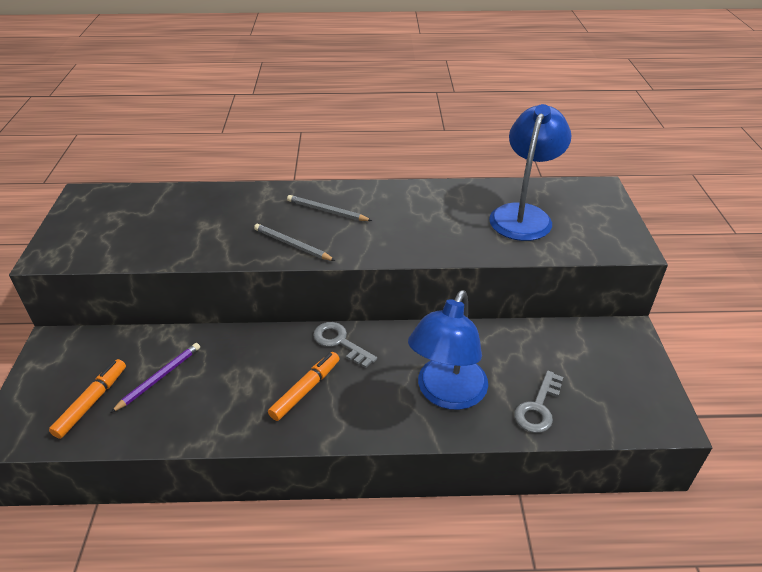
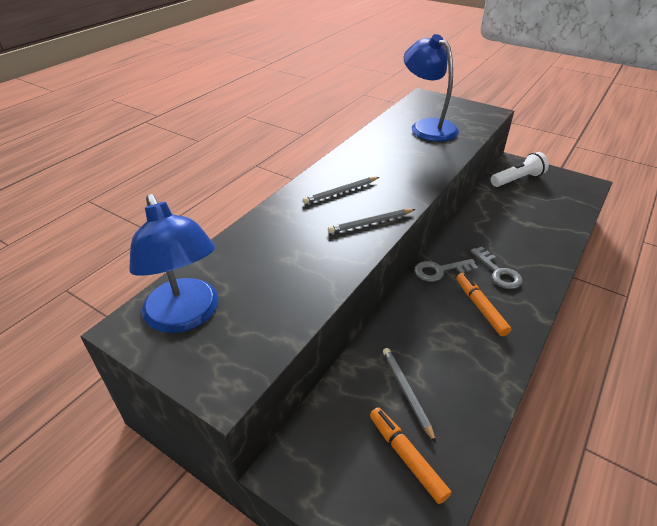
camera: 55 degrees left, 0 degrees up
(159, 378) = (407, 392): purple pencil -> grey pencil
(447, 394) = (524, 246): blue lamp -> blue lamp (186, 316)
(538, 407) = (556, 218): grey key -> grey key (498, 272)
(590, 347) = (517, 179): none -> white flashlight

